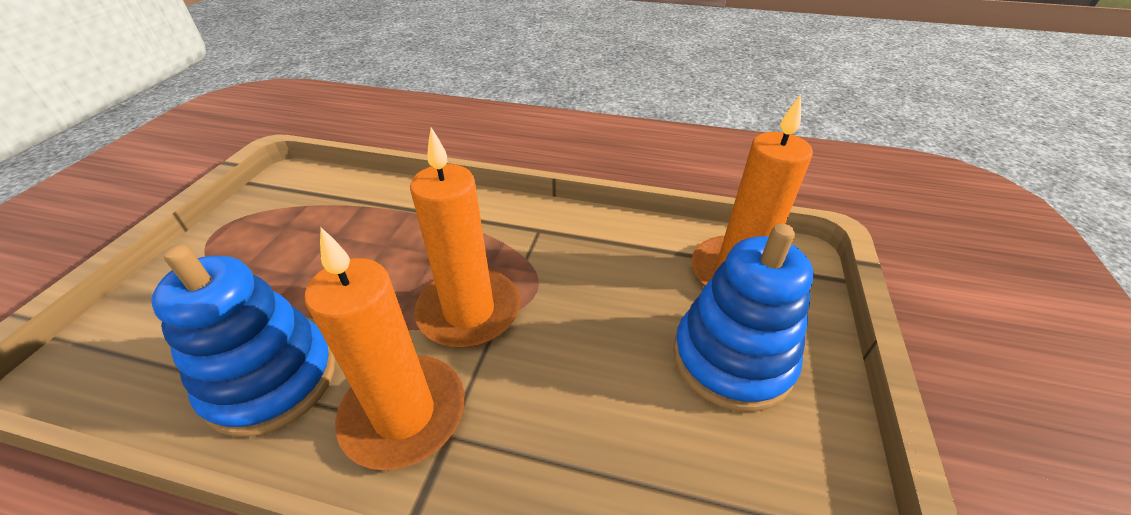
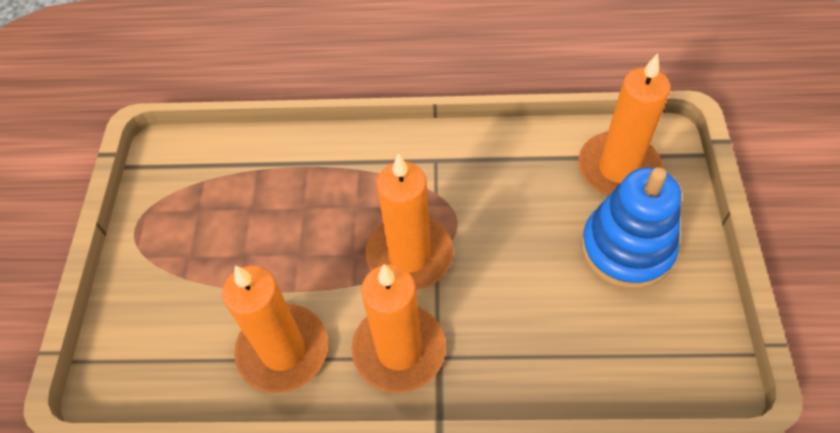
camera: 10 degrees left, 15 degrees up
(272, 380) = (283, 350): blue stacking toy -> orange candle

